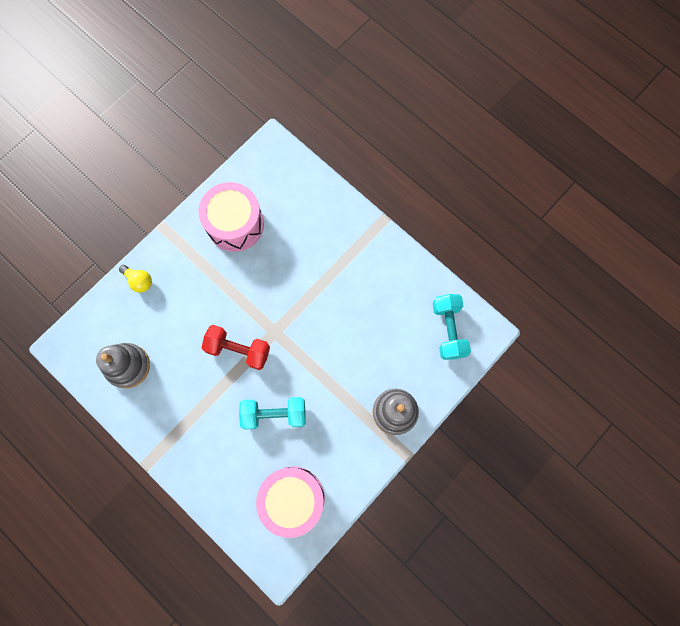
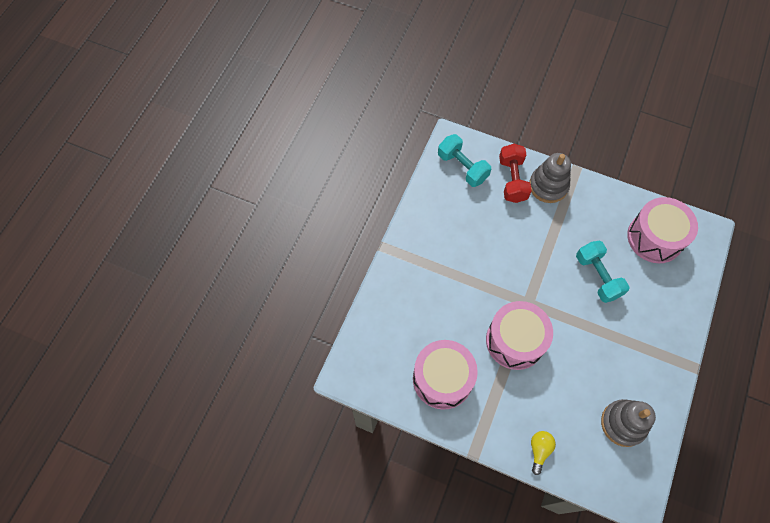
camera: 110 degrees left, 10 degrees down
(238, 350) = (559, 328): red dumbbell -> red dumbbell (512, 180)
(243, 302) = (515, 341): none -> pink drum
(448, 330) = (462, 167): turquoise dumbbell -> turquoise dumbbell turned 75 degrees clockwise

